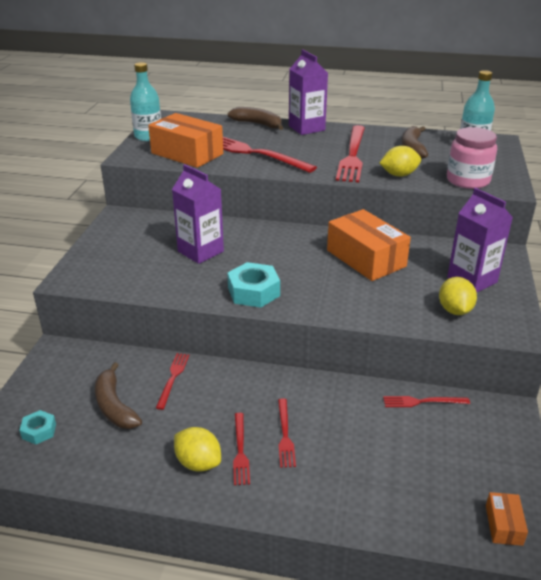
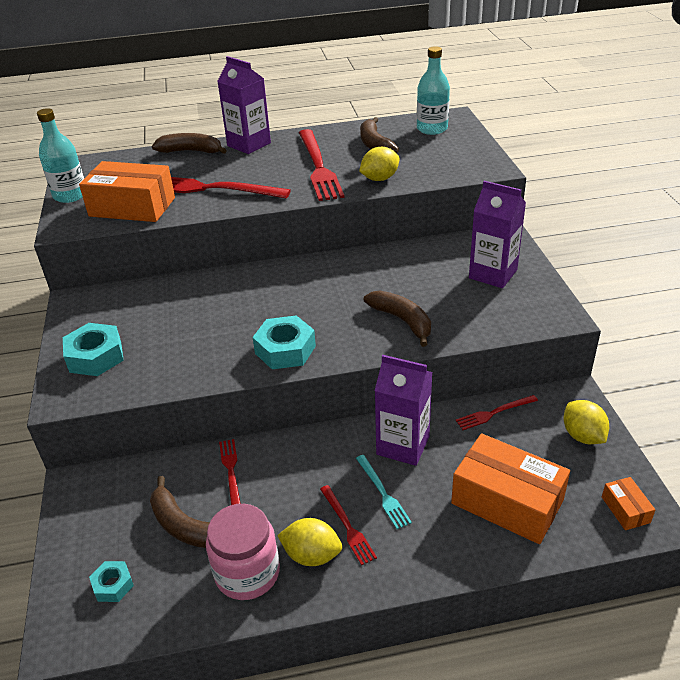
camera: 20 degrees left, 5 degrees up
(109, 258) = (95, 357): none -> turquoise nut
(200, 251) = (198, 319): purple carton -> purple carton (403, 445)
(285, 435) = (383, 493): red fork -> turquoise fork
(365, 296) = (402, 321): none -> brown banana
(366, 258) = (379, 278): orange box -> orange box (507, 501)
(454, 310) = (494, 311): yellow lemon -> yellow lemon (582, 436)
(468, 180) = (450, 169): pink jar -> pink jar (247, 573)

